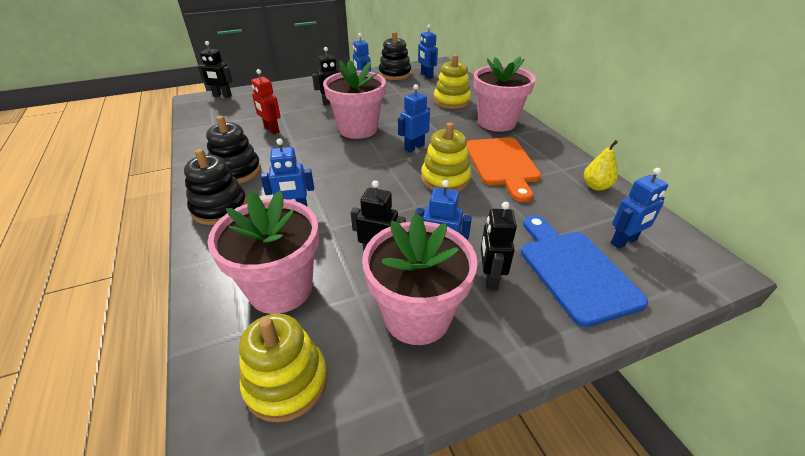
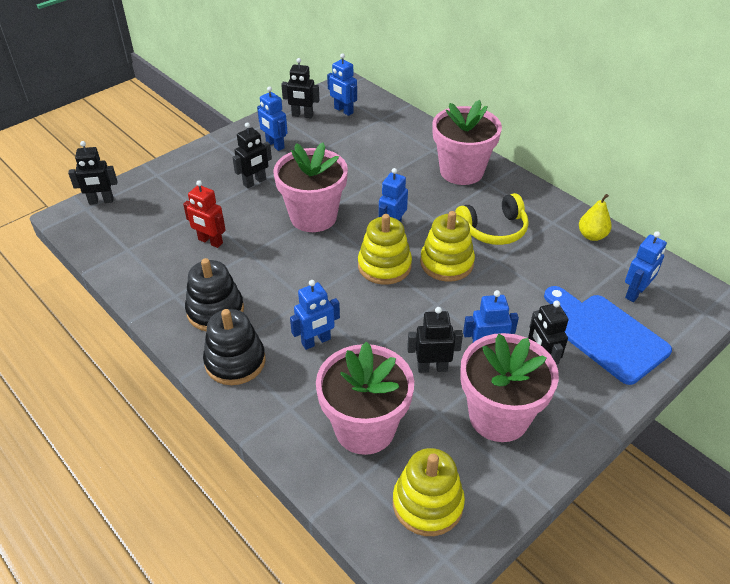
camera: 20 degrees left, 5 degrees up
(395, 74) = (302, 115): black stacking toy -> black robot
(451, 101) = (396, 148): yellow stacking toy -> yellow stacking toy (384, 266)
(502, 164) = (493, 229): orange cutting board -> yellow headphones

